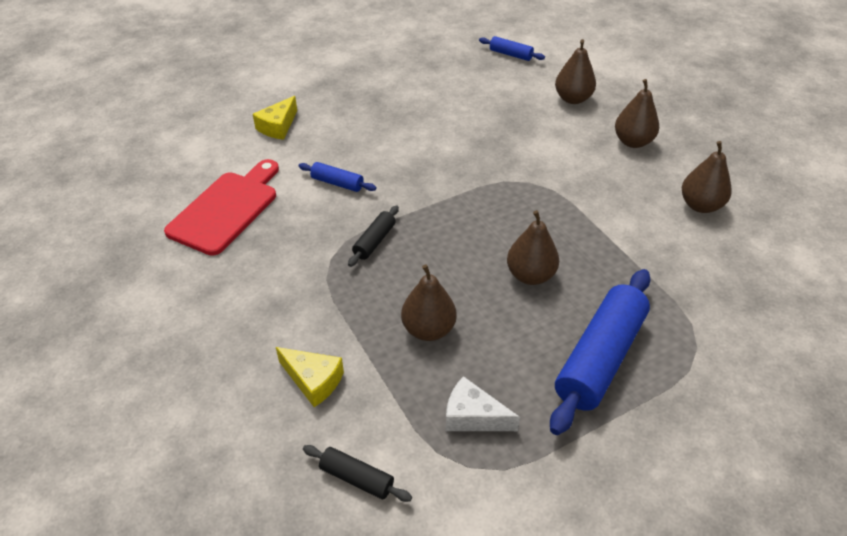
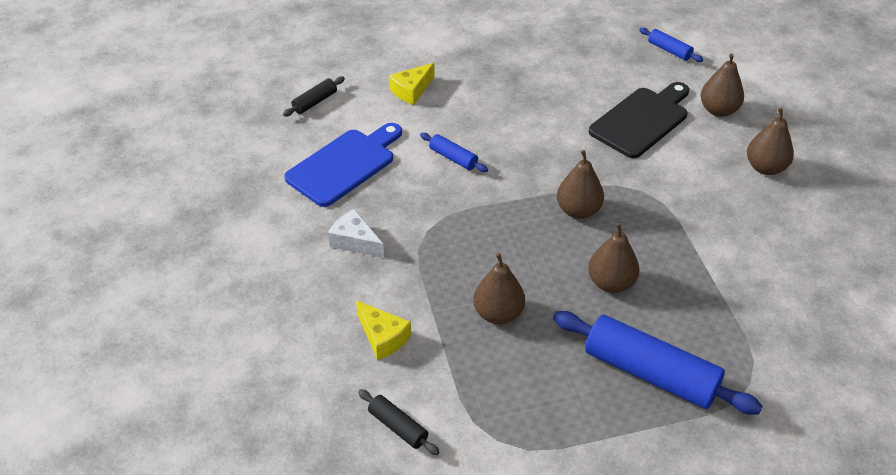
camera: 15 degrees right, 0 degrees up
(226, 209) = (344, 165): red cutting board -> blue cutting board
(374, 241) = (472, 221): black rolling pin -> black rolling pin (315, 102)
(473, 416) = (514, 399): white cheese -> white cheese (355, 241)
(507, 118) = (641, 120): none -> black cutting board
(600, 358) = (650, 373): blue rolling pin -> blue rolling pin turned 75 degrees clockwise
(700, 205) = (811, 247): brown pear -> brown pear (578, 210)

